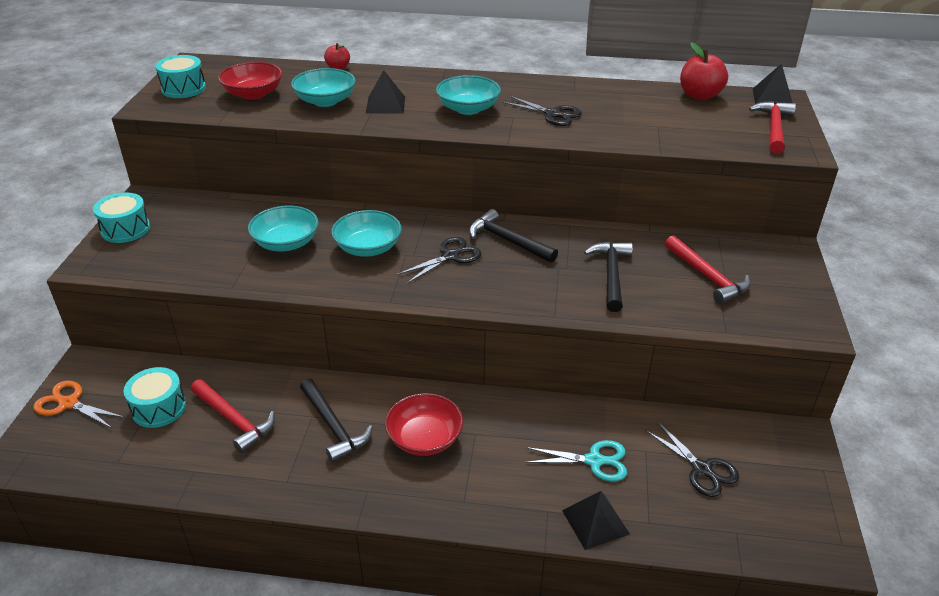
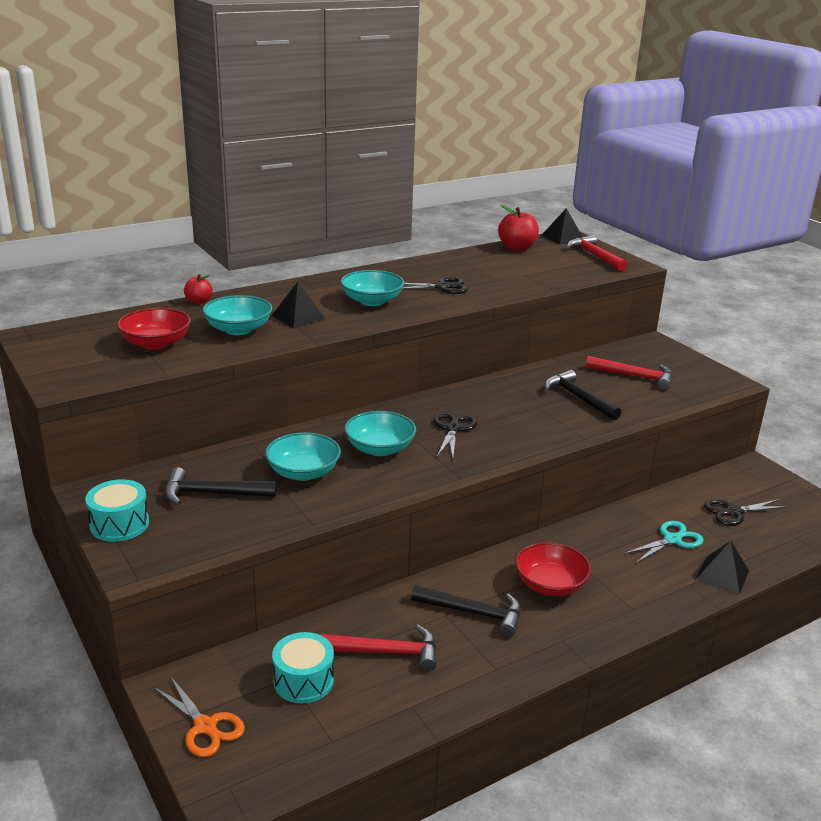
camera: 40 degrees left, 10 degrees down
(69, 403) = (205, 726): orange scissors -> orange scissors turned 120 degrees counterclockwise
(183, 88) = (69, 359): turquoise drum -> none
(507, 241) = (476, 403): black hammer -> black hammer (212, 494)
(702, 469) = (733, 512): black scissors -> black scissors turned 150 degrees clockwise

